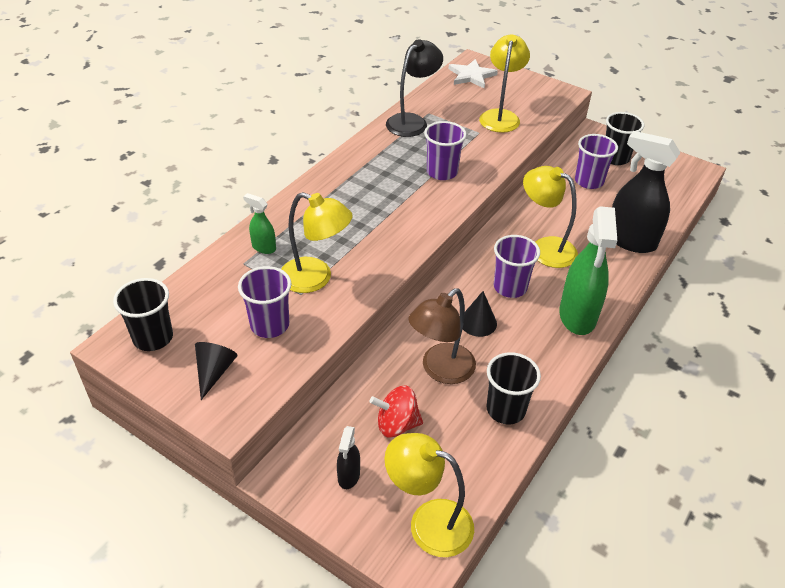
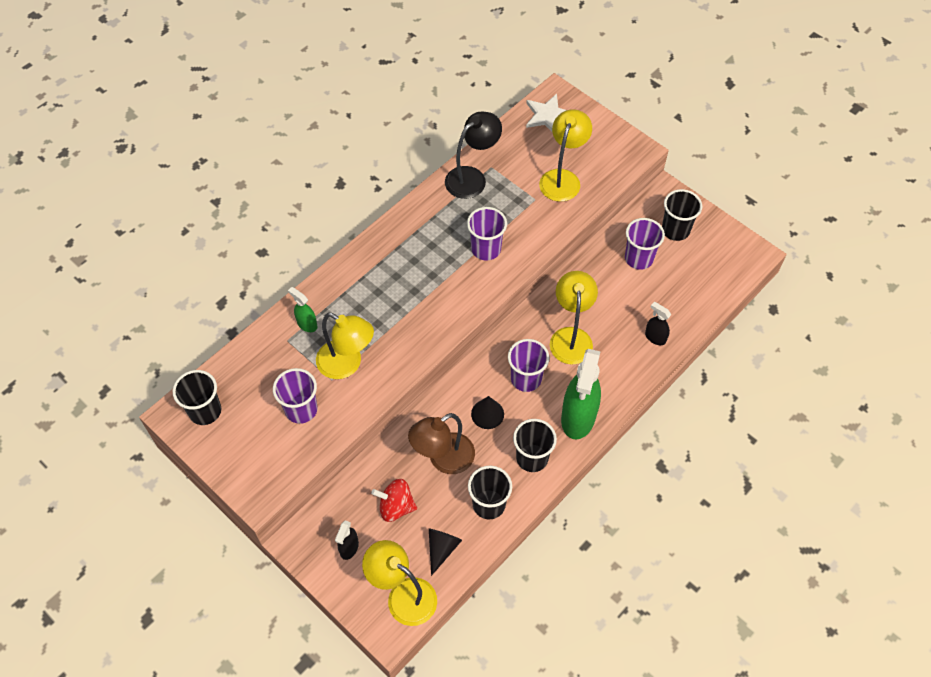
camera: 10 degrees right, 15 degrees up
(214, 372) = (251, 451): black cone -> black cone (442, 549)
(540, 358) = (532, 458): none -> black cup
(545, 248) = (571, 337): yellow lamp -> yellow lamp turned 45 degrees clockwise
(630, 241) = (655, 337): black spray bottle -> black spray bottle, size x0.47

